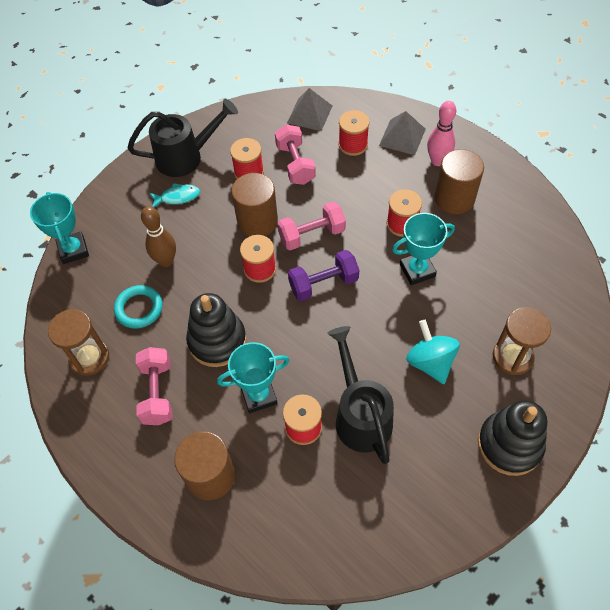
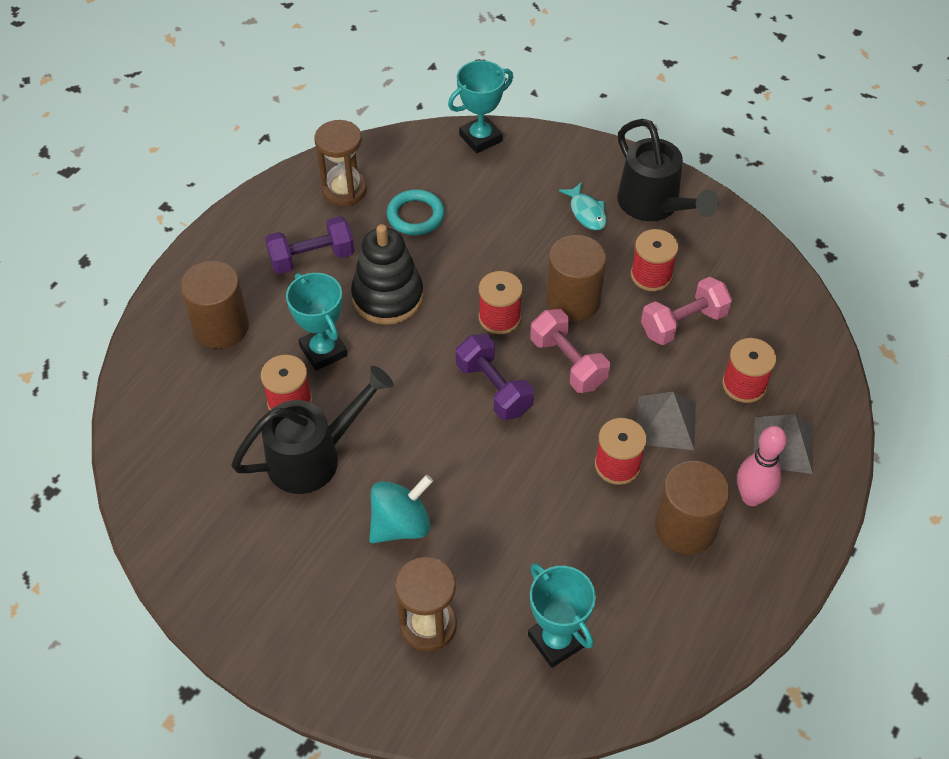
camera: 75 degrees right, 5 degrees down
(157, 393) = (312, 258): pink dumbbell -> purple dumbbell
(166, 261) = (487, 224): brown bowling pin -> none
(309, 114) = (783, 323): grey pyramid -> grey pyramid (666, 423)
(417, 270) = (542, 493): turquoise trophy -> turquoise trophy (556, 641)
(509, 444) = (297, 629): black stacking toy -> none

